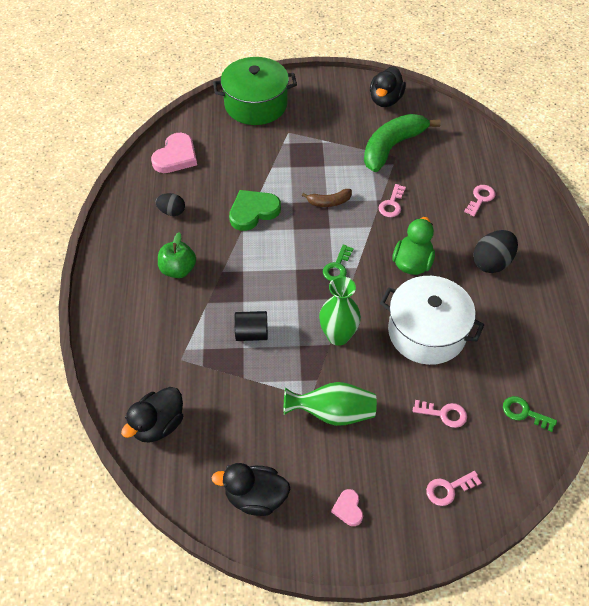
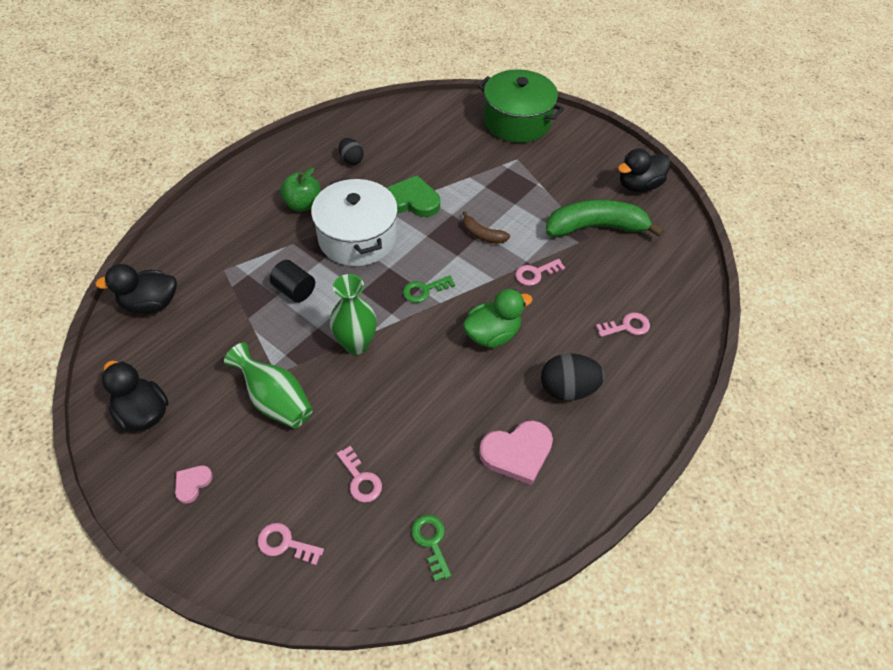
camera: 40 degrees right, 0 degrees up
(176, 156) = (405, 122): pink heart -> pink heart (517, 453)
(427, 332) = (432, 400): white pot -> white pot (357, 237)

